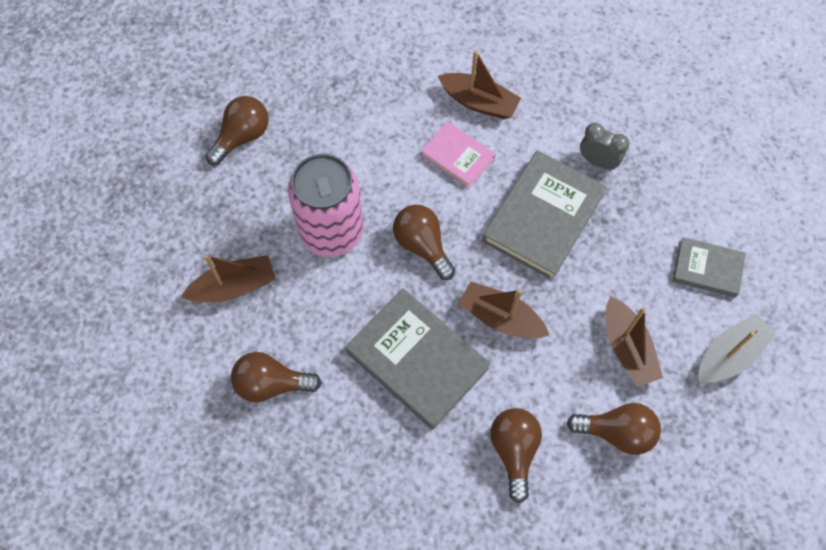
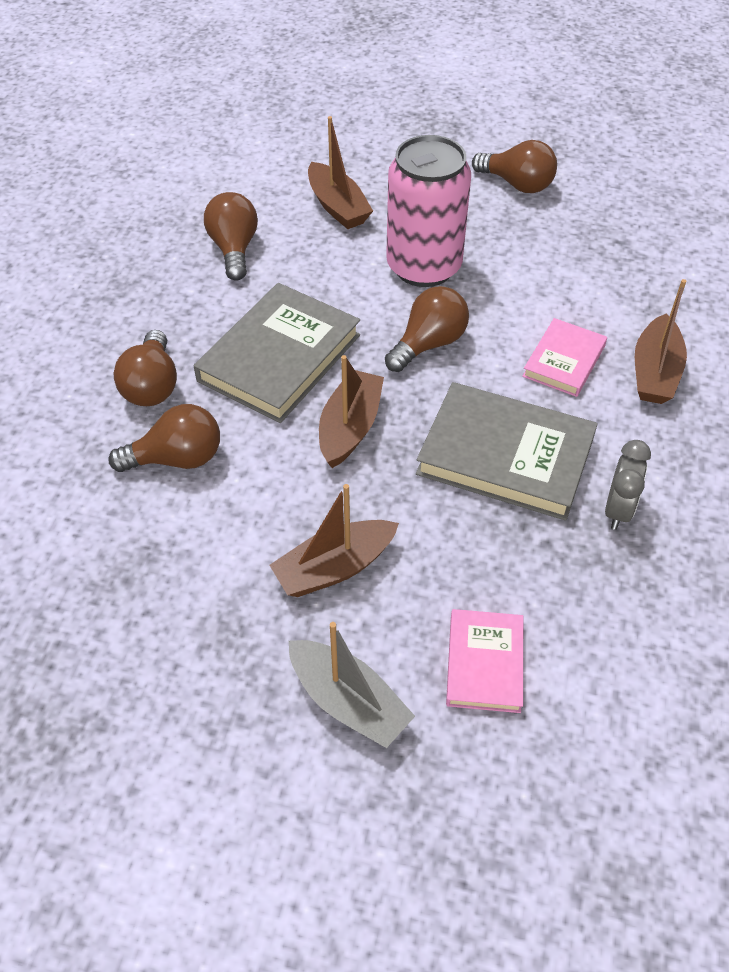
camera: 80 degrees right, 15 degrees down
(617, 432) = (211, 564): brown light bulb -> brown light bulb (152, 386)
(707, 269) = (484, 663): grey book -> pink book

